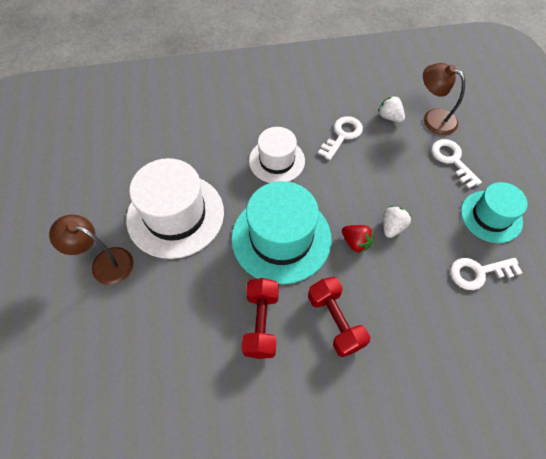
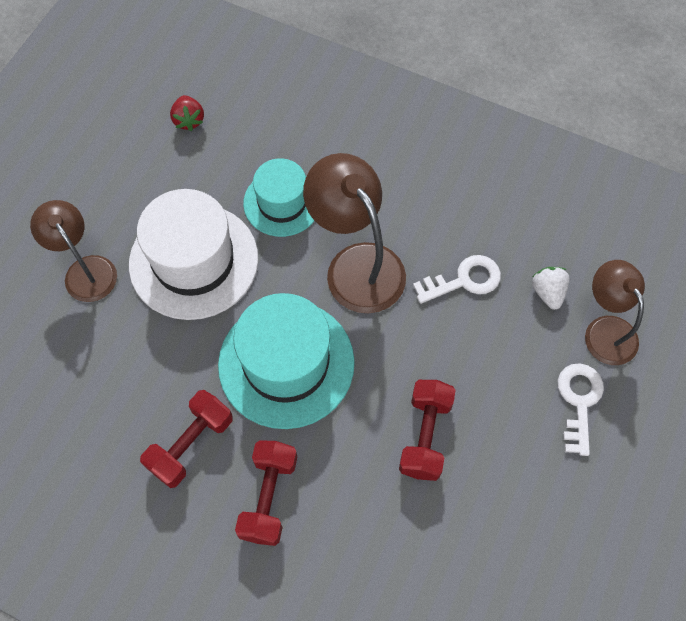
camera: 35 degrees right, 5 degrees up
(277, 160) = (356, 264): white hat -> brown lamp
(356, 243) = (365, 425): red strawberry -> red strawberry (189, 120)
(392, 227) = (425, 435): white strawberry -> red dumbbell
(478, 272) = (480, 559): white key -> none
(491, 216) = (562, 505): turquoise hat -> turquoise hat (282, 203)

